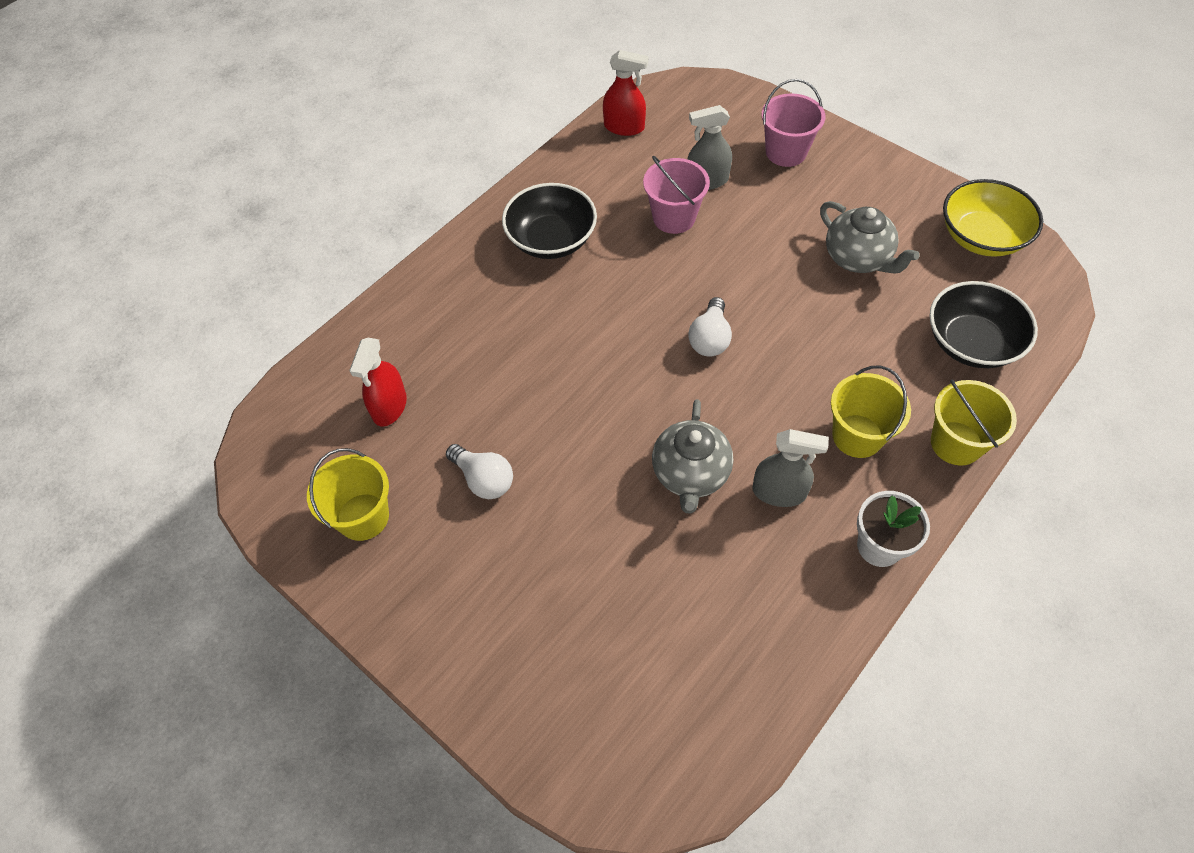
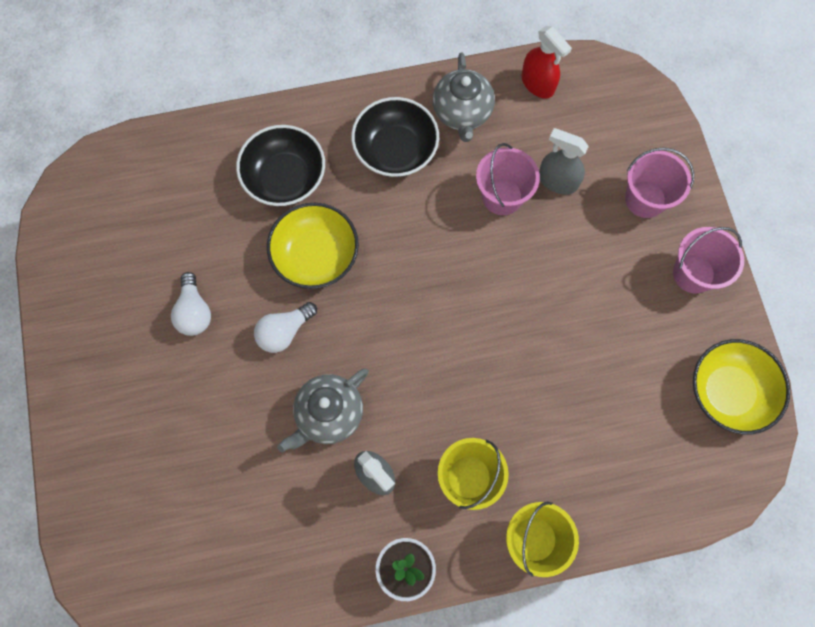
camera: 35 degrees right, 15 degrees up
(363, 517) = (101, 280): yellow bucket -> none
(389, 407) = (178, 209): red spray bottle -> none
(557, 359) = (316, 255): none -> yellow bowl
(710, 338) = (436, 320): white light bulb -> white light bulb (284, 331)
(858, 258) = (610, 337): grey teapot -> grey teapot (462, 113)
(872, 177) = (693, 273): none -> pink bucket
(971, 343) = (626, 472): black bowl -> black bowl (285, 178)

